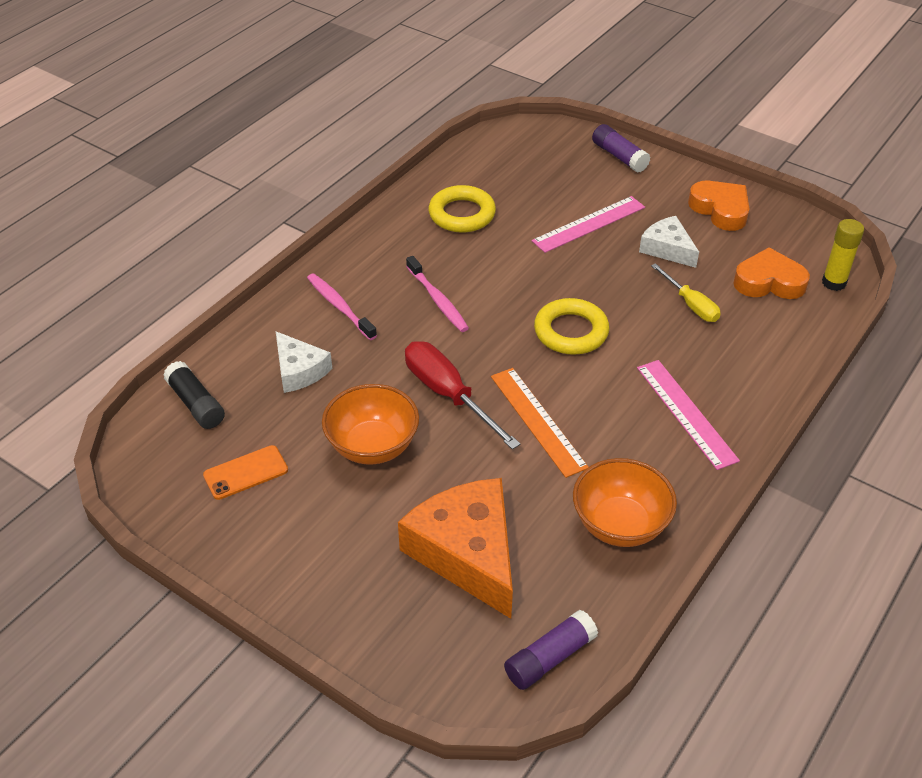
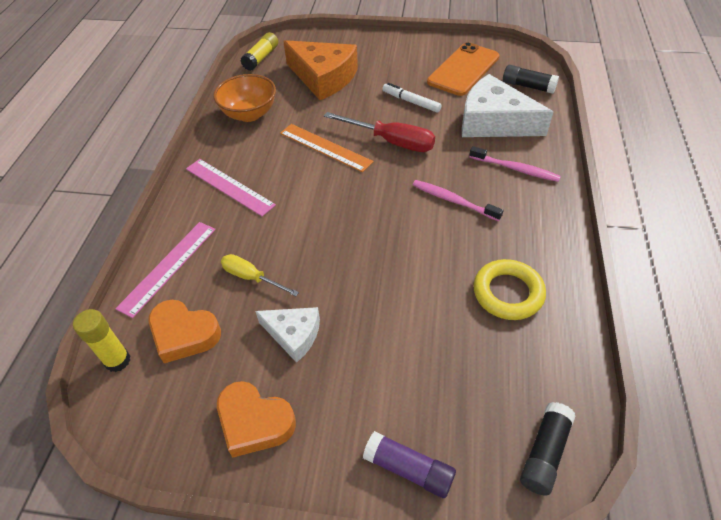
camera: 155 degrees right, 5 degrees up
(246, 473) = (463, 69): orange phone -> orange phone, size x1.82
(299, 370) = (494, 122): white cheese -> white cheese, size x1.79
(372, 446) = (411, 102): orange bowl -> white marker
(523, 136) = (544, 453): none -> black glue stick
(549, 658) = (261, 58): purple glue stick -> yellow glue stick
(571, 332) = (338, 214): yellow ring -> none
(589, 224) = (384, 334): pink ruler -> pink ruler (168, 267)
(769, 282) = (184, 334): orange heart -> orange heart turned 45 degrees clockwise

